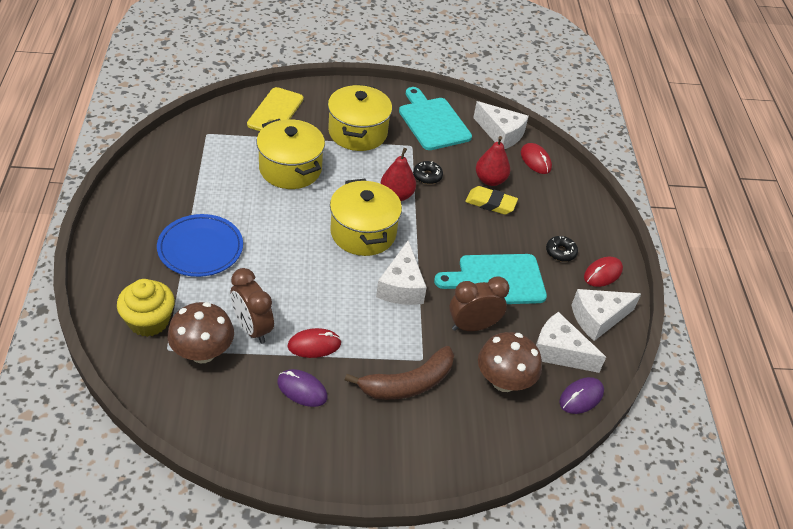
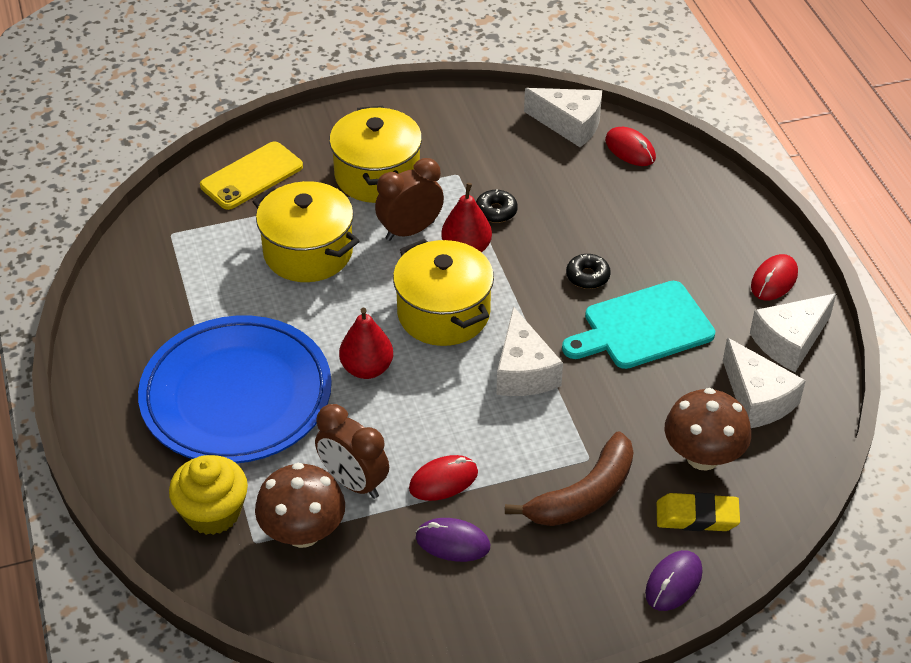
camera: 10 degrees left, 0 degrees up
(200, 248) = (236, 396): blue plate -> blue plate, size x1.60
(275, 111) = (251, 176): yellow phone -> yellow phone turned 45 degrees clockwise
(433, 122) = (472, 132): turquoise cutting board -> none
(472, 326) = (636, 397): brown clock -> brown clock (410, 230)
(490, 180) = (581, 194): red pear -> red pear (367, 368)
(490, 203) = (594, 226): yellow eraser -> yellow eraser (697, 516)
(559, 352) = (757, 399): white cheese -> white cheese turned 135 degrees counterclockwise
(560, 252) = (710, 267): black donut -> black donut (587, 276)
(581, 397) = (806, 448): purple mouse -> purple mouse (673, 583)

